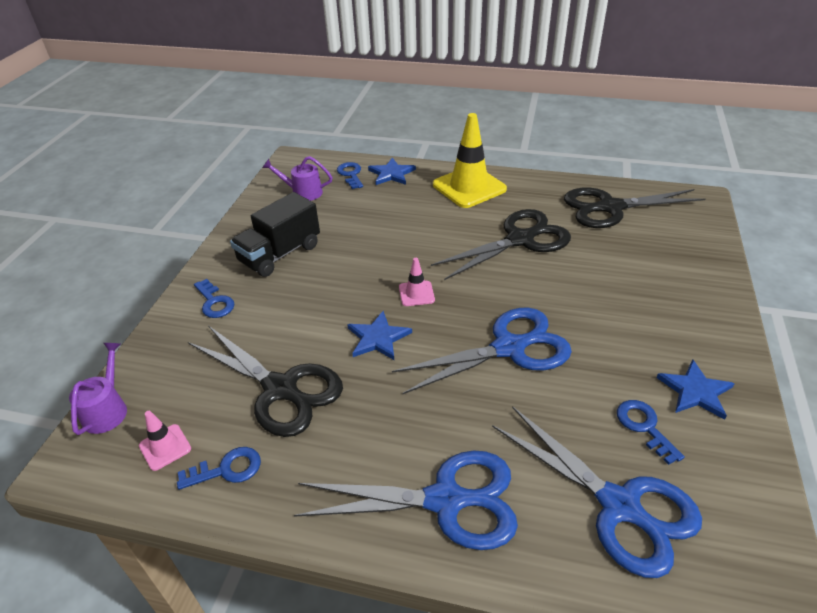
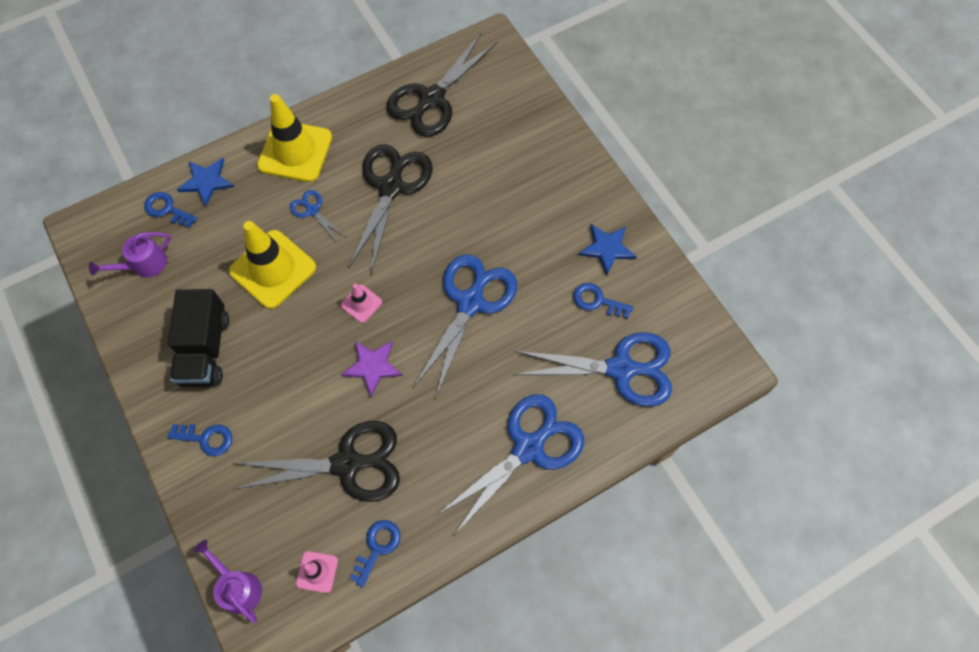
camera: 45 degrees left, 25 degrees up
(377, 238) = (273, 269): none -> yellow traffic cone
(378, 338) = (372, 366): blue star -> purple star
(444, 222) = (312, 210): none -> blue scissors

